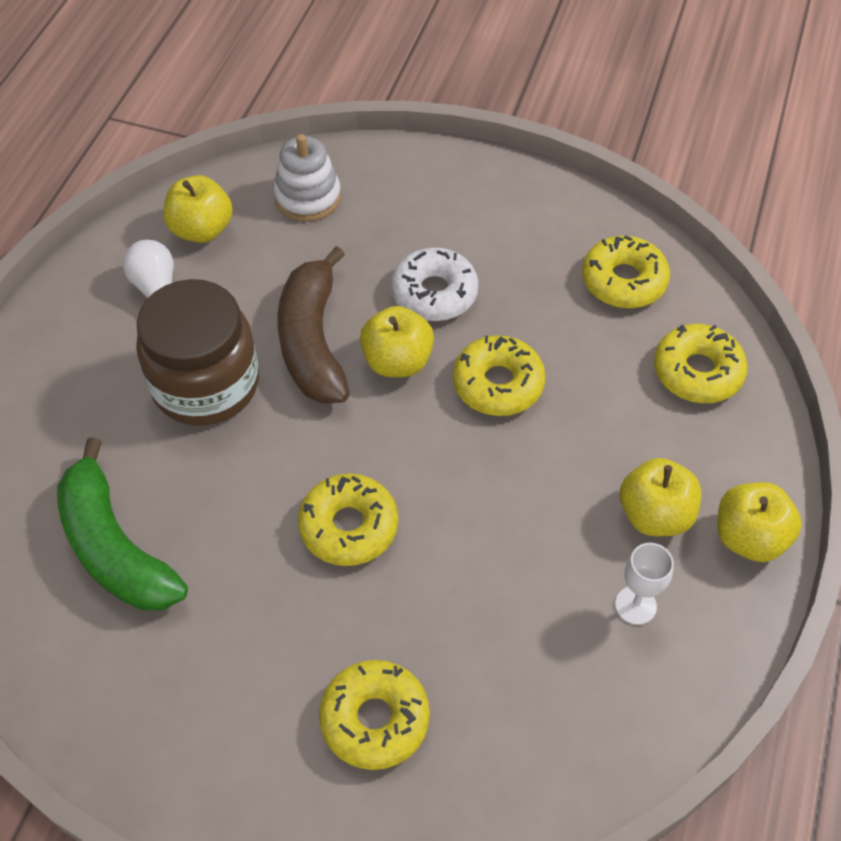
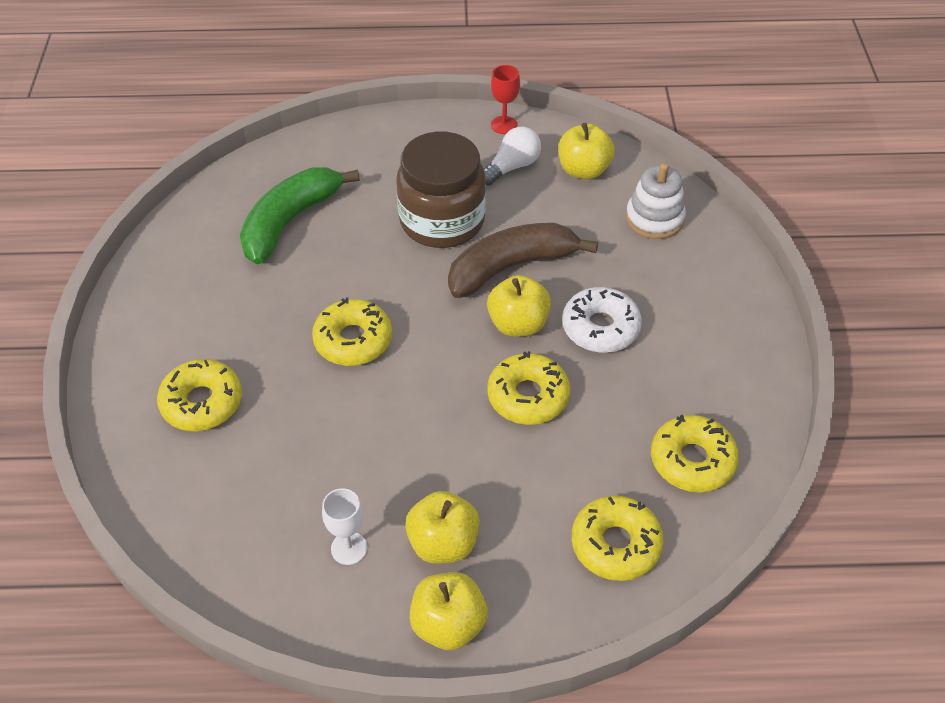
camera: 70 degrees right, 5 degrees down
(82, 276) = (504, 125): none -> red goblet

